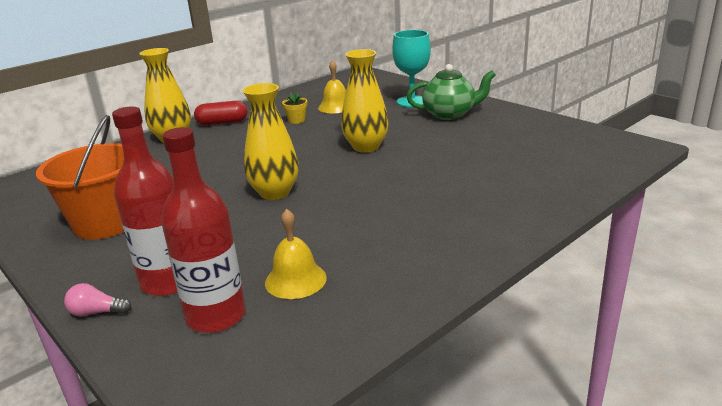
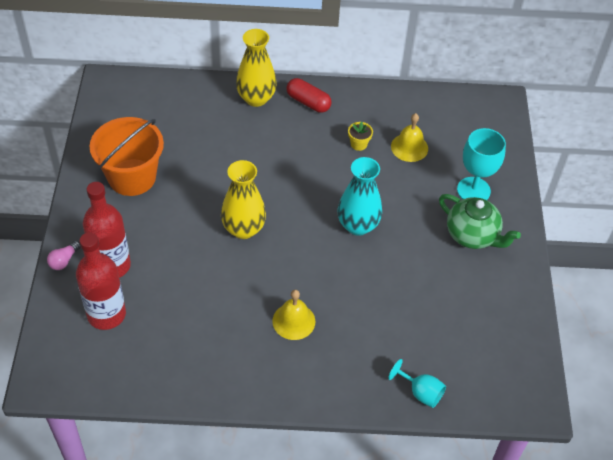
camera: 40 degrees right, 25 degrees up
(97, 312) = (64, 260): pink light bulb -> pink light bulb turned 105 degrees counterclockwise
(295, 280) = (166, 322): yellow bell -> yellow bell (293, 321)
(366, 147) = (357, 225): yellow vase -> turquoise vase
(573, 184) = (420, 392): none -> turquoise goblet

